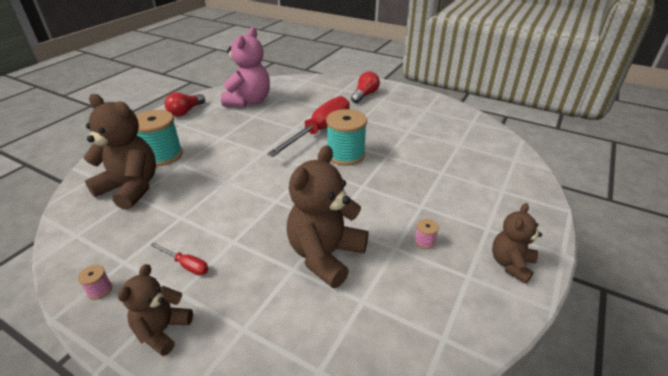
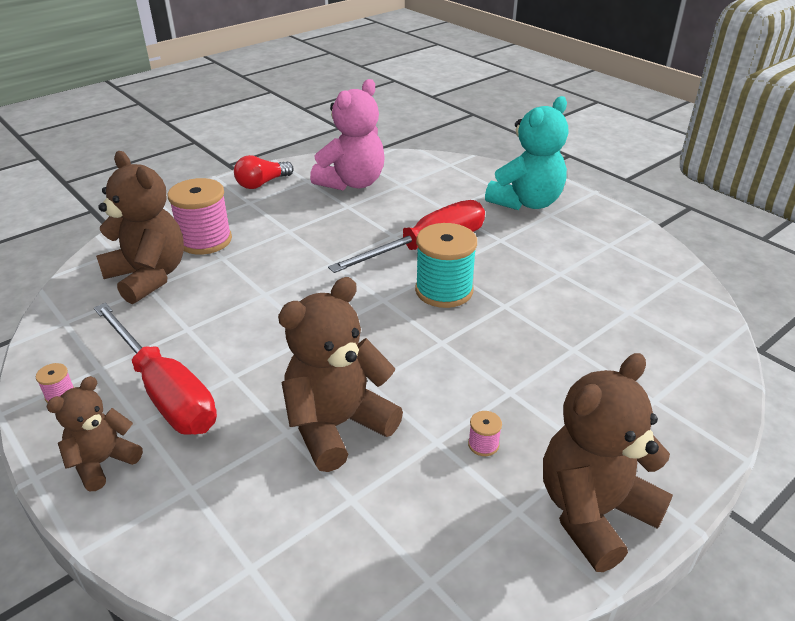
camera: 20 degrees right, 0 degrees up
(163, 155) = (205, 240): turquoise spool -> pink spool
(186, 265) = (165, 391): red screwdriver -> red screwdriver, size x2.43
(365, 95) = (526, 202): red light bulb -> turquoise teddy bear
(511, 264) = (593, 512): brown teddy bear -> brown teddy bear, size x1.72

